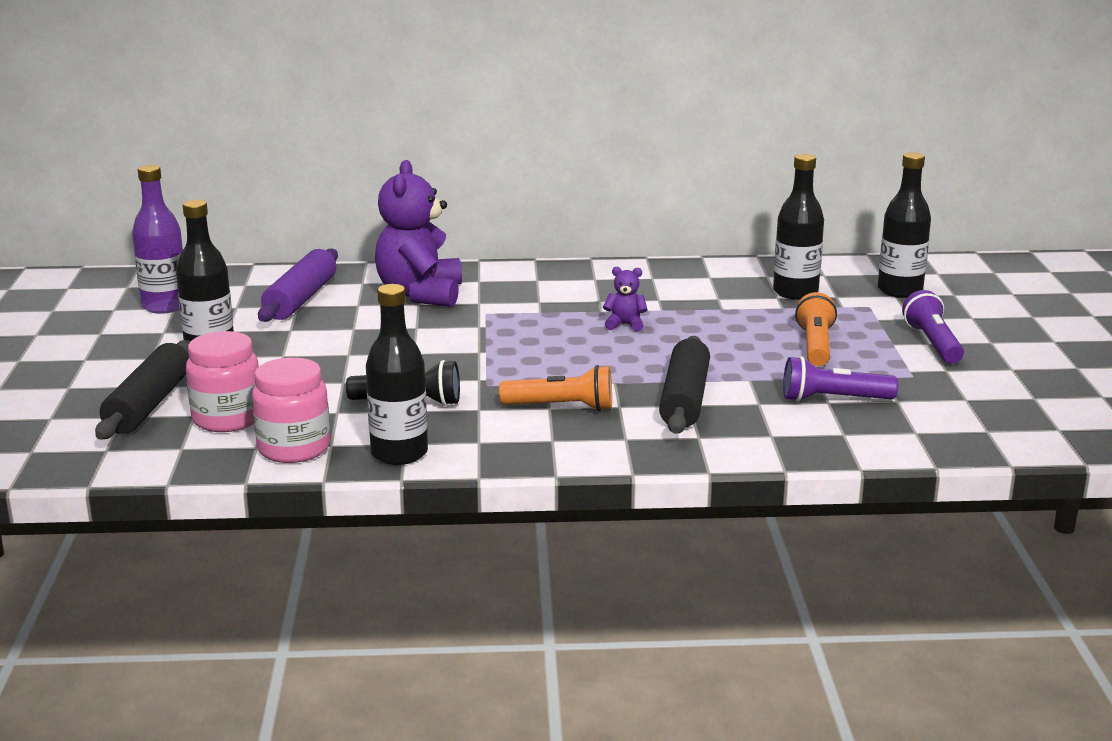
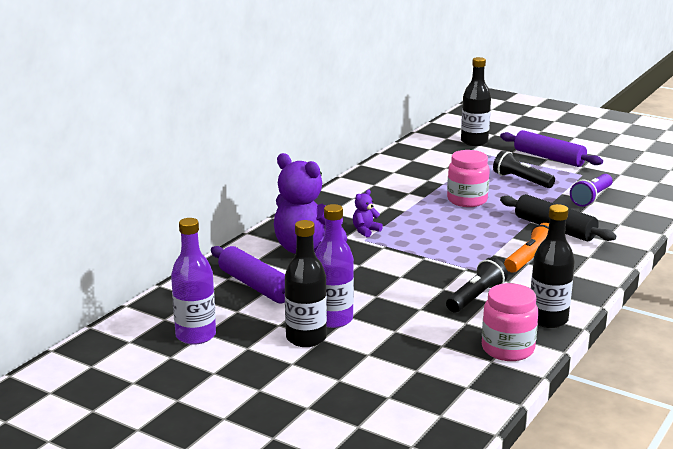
camera: 55 degrees left, 0 degrees up
(148, 404) = (379, 382): black rolling pin -> none
(227, 419) = (436, 360): pink jar -> pink jar (467, 200)
(266, 350) = (333, 319): none -> purple bottle
(625, 325) = (434, 211): purple teddy bear -> purple teddy bear (365, 231)
(795, 292) = (445, 162): black bottle -> none
(815, 346) = (521, 180): orange flashlight -> black flashlight
(932, 343) = (549, 158): purple flashlight -> purple rolling pin

